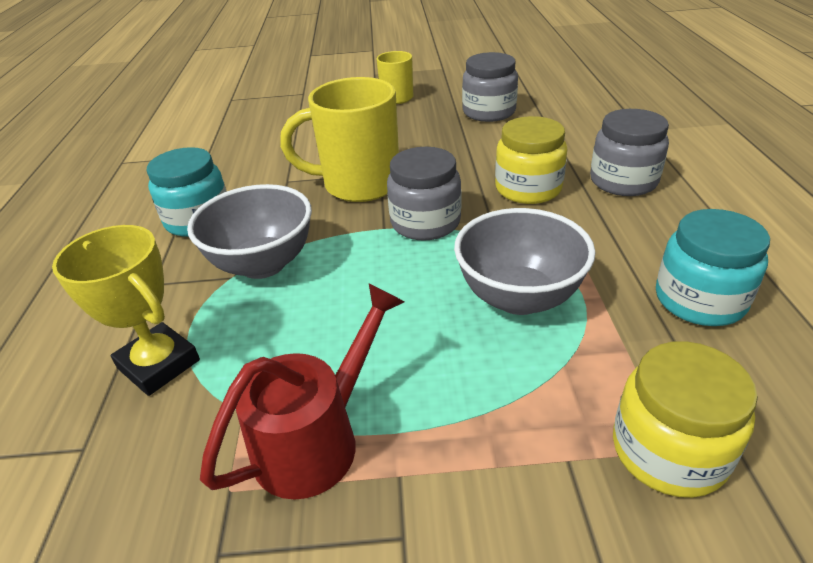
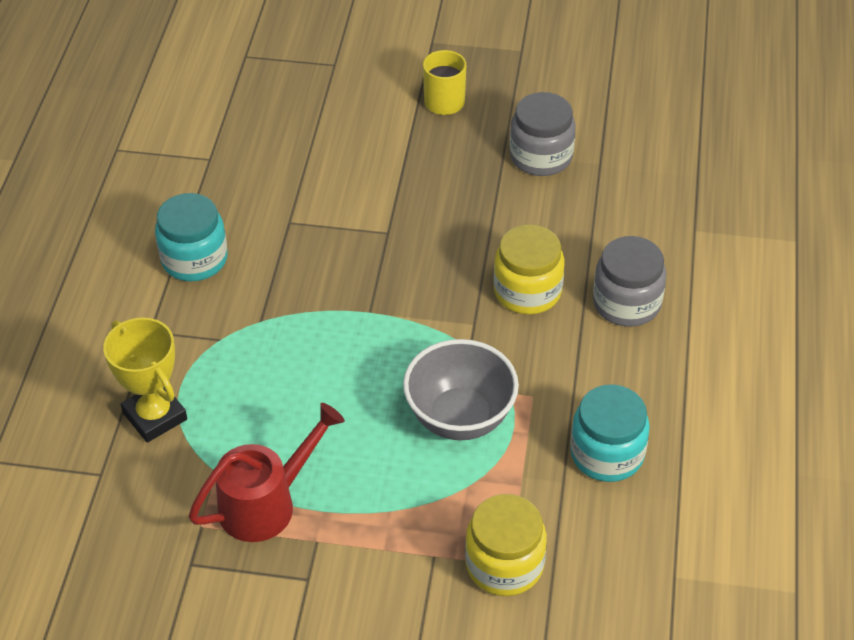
camera: 10 degrees right, 10 degrees up
(263, 264) = (249, 330): grey bowl -> none
(359, 184) = (361, 245): yellow mug -> none
(425, 222) = (410, 314): grey jar -> none

